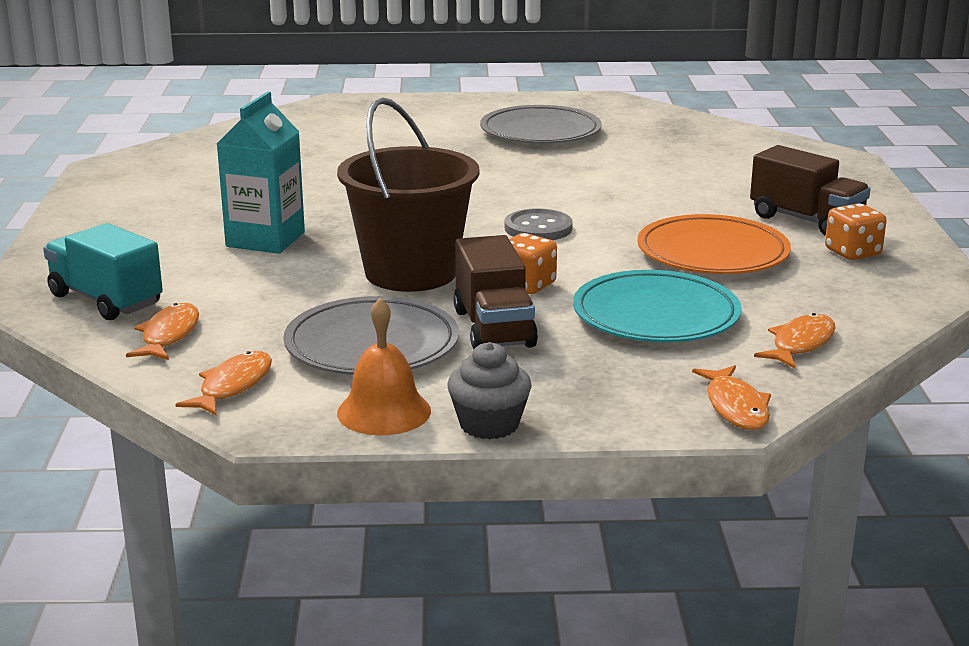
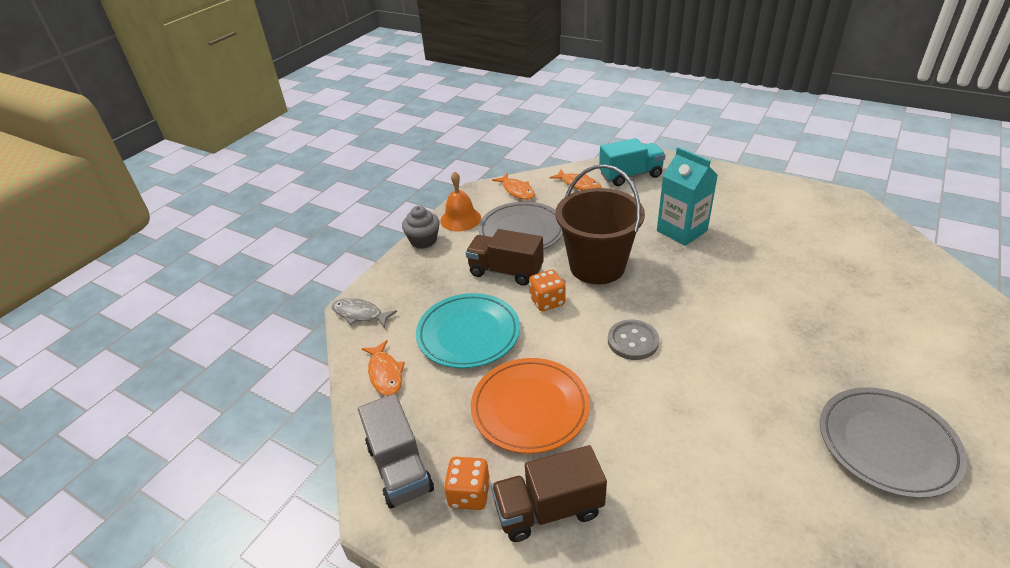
camera: 125 degrees right, 15 degrees up
(735, 407) = (360, 314): orange fish -> grey fish
(889, 290) = (400, 468): none -> grey truck

